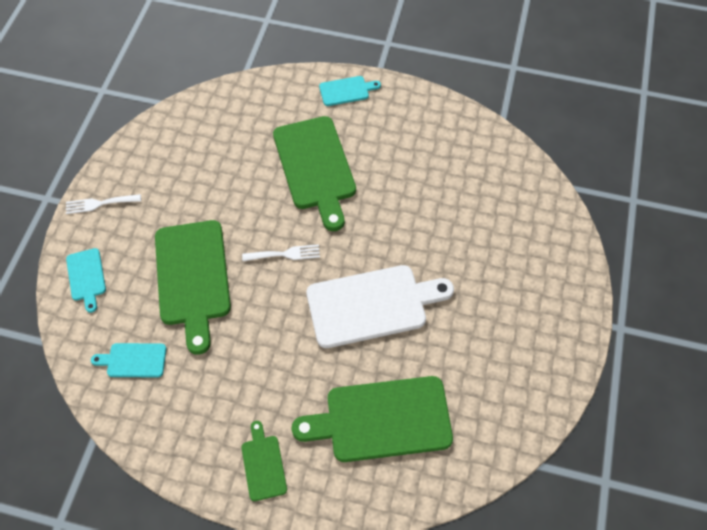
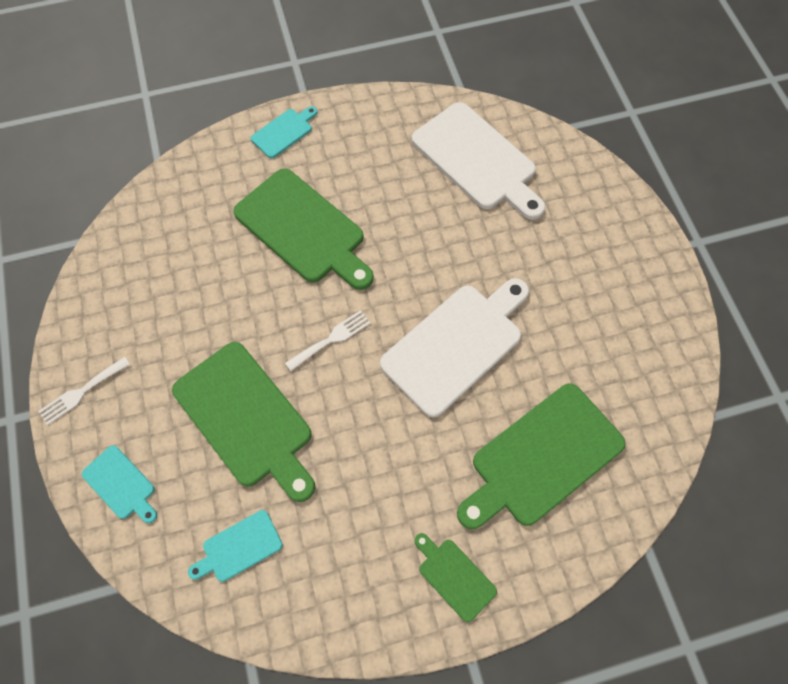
camera: 30 degrees left, 5 degrees up
(479, 178) = (477, 160): none -> white cutting board

